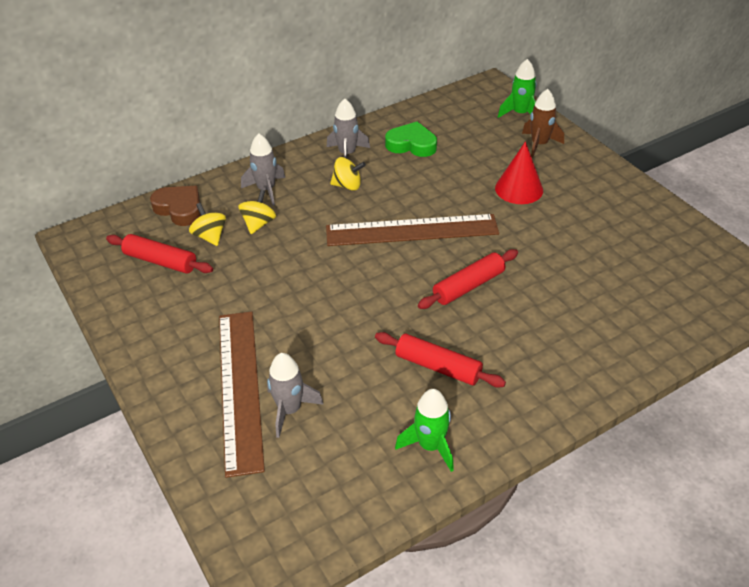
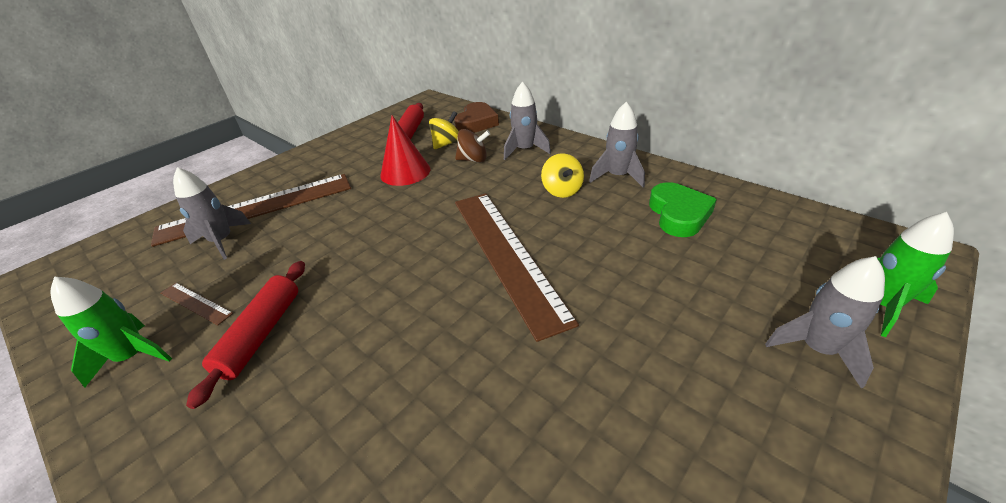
camera: 75 degrees right, 5 degrees down
(258, 224) = (473, 160): yellow spinning top -> brown spinning top
(380, 415) = (196, 303): none -> brown ruler
(468, 286) = (412, 331): red rolling pin -> none
(519, 189) = (665, 345): red cone -> red cone (405, 172)
(539, 144) = (817, 349): brown rocket -> grey rocket

